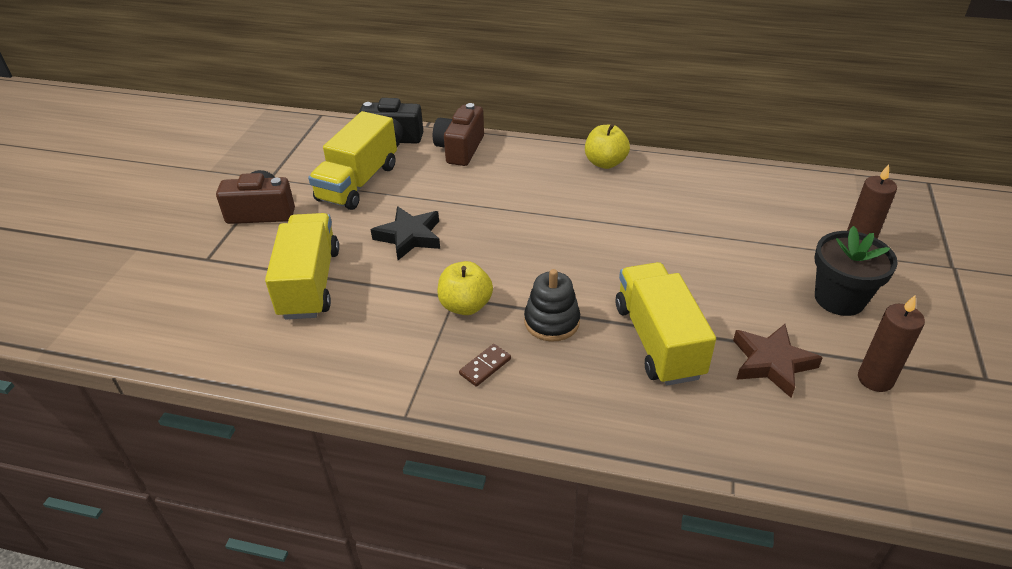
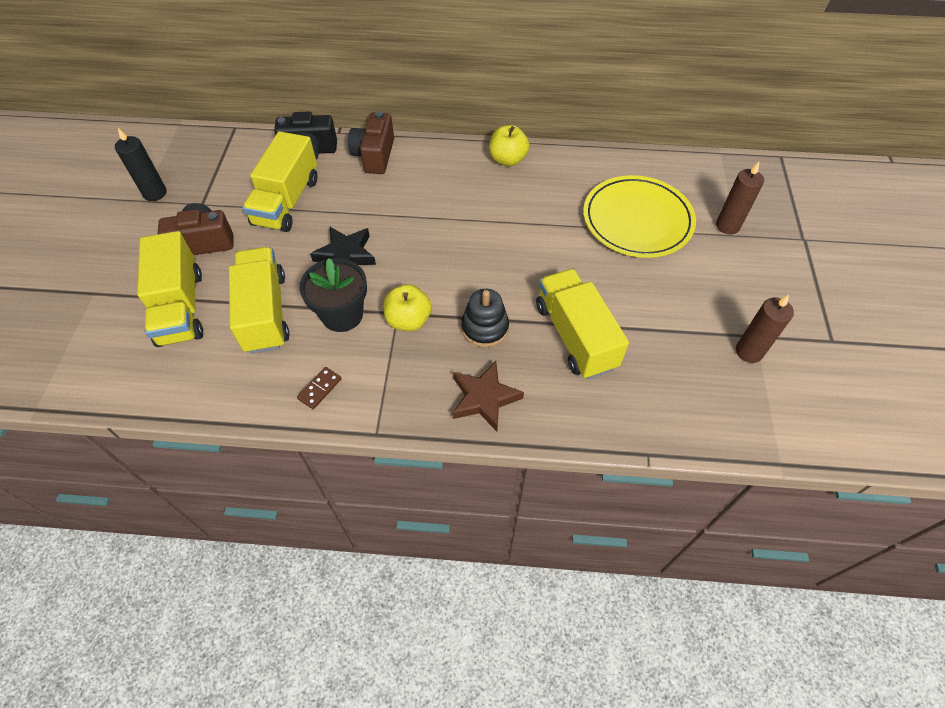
camera: 10 degrees left, 15 degrees up
(222, 270) = (180, 307): none -> yellow truck
(225, 165) = (155, 193): none -> black candle
(485, 366) = (435, 378): brown domino -> brown domino (320, 389)
(747, 231) = (637, 220): none -> yellow plate
(771, 363) = (668, 346): brown star -> brown star (484, 398)
(839, 299) = (716, 279): black flower pot -> black flower pot (342, 315)

